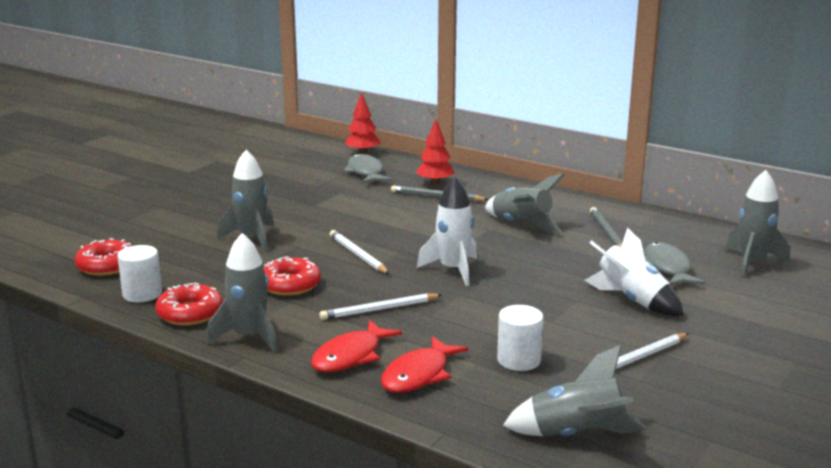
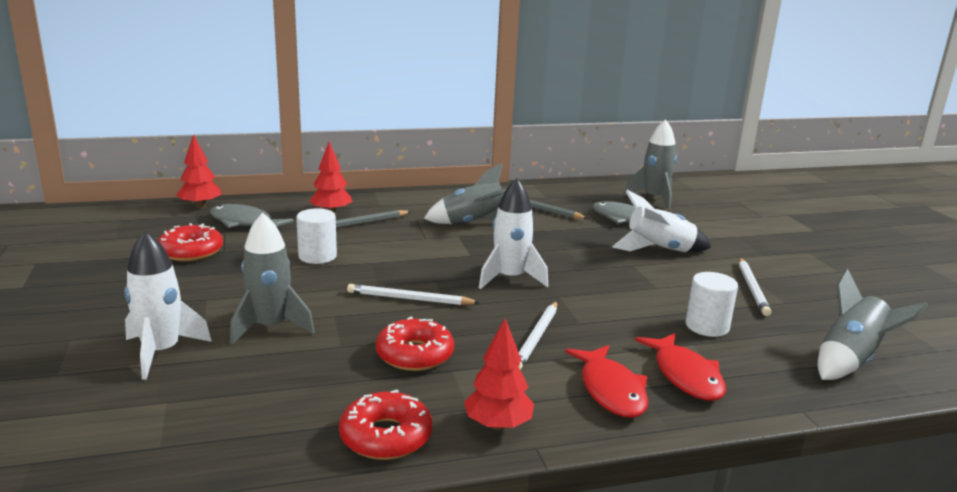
camera: 50 degrees left, 0 degrees up
(107, 266) = (156, 439): red donut -> red donut (191, 251)
(142, 294) = (282, 447): white cylinder -> white cylinder (317, 256)
(181, 229) = (161, 352): none -> white rocket
(249, 337) = (498, 425): grey rocket -> red tree

